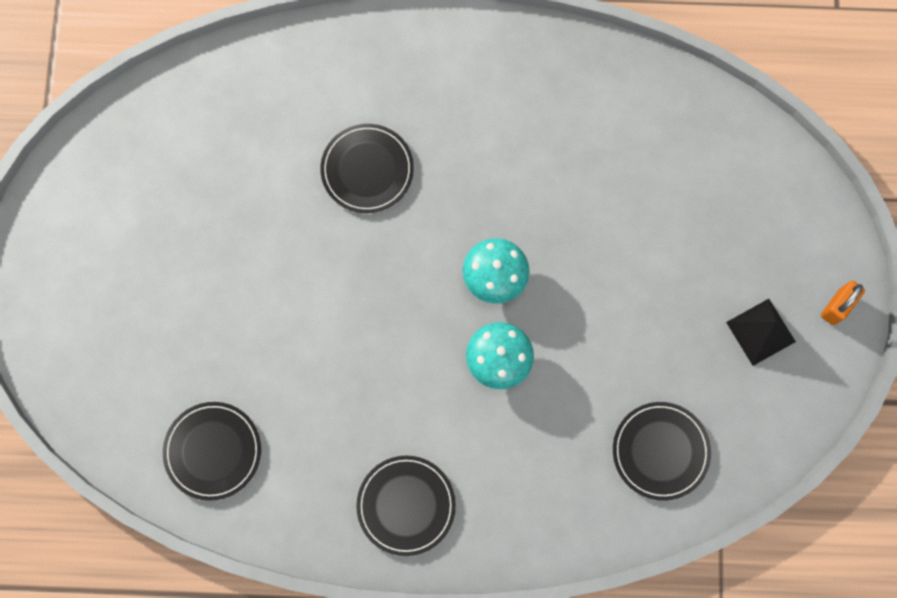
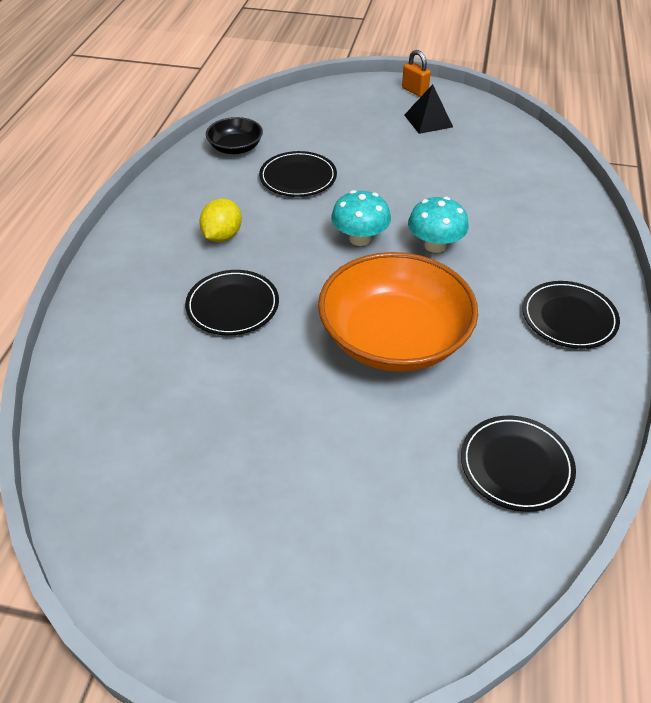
camera: 80 degrees left, 30 degrees down
(348, 331) = (394, 338): none -> orange bowl
(471, 132) = (222, 236): none -> yellow lemon
(642, 104) = (235, 148): none -> black bowl
(660, 451) = (516, 173): black plate -> black plate (298, 177)

